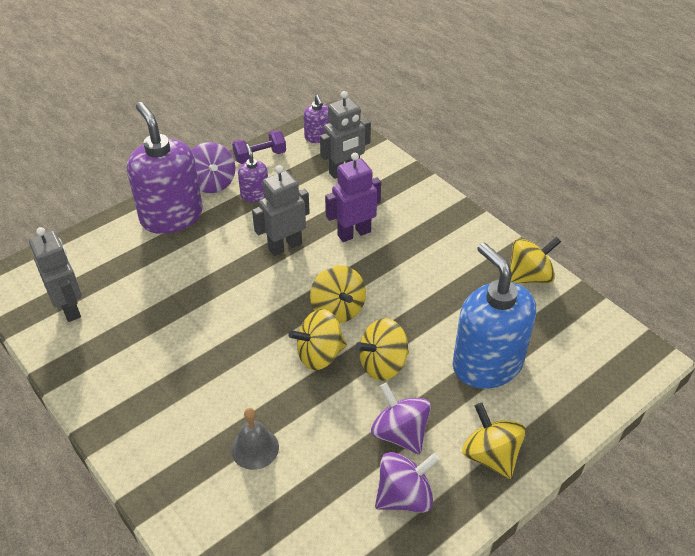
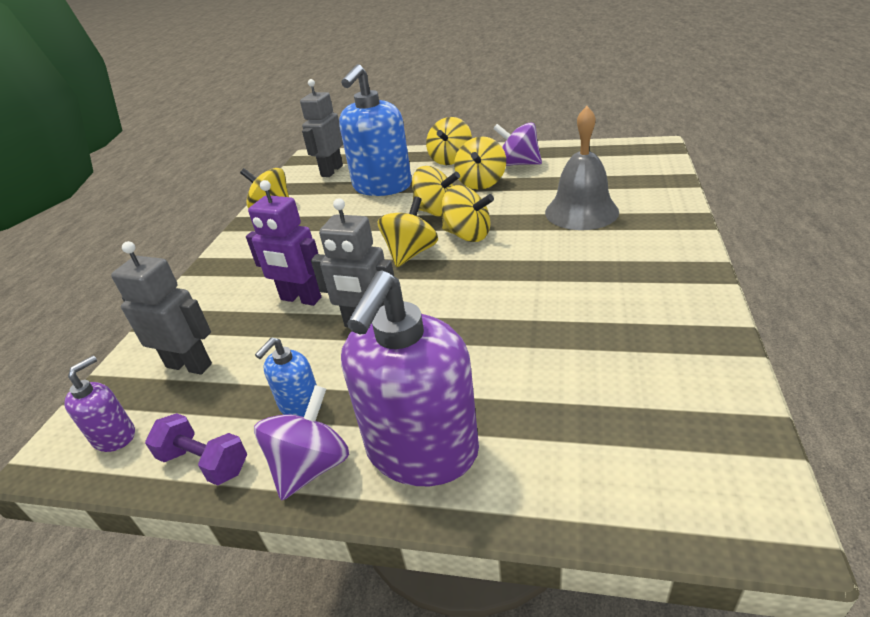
camera: 125 degrees left, 10 degrees down
(70, 308) = (669, 403): grey robot -> grey robot (331, 171)
(255, 195) = (300, 405): purple soap dispenser -> blue soap dispenser
(255, 448) = (581, 211): grey bell -> grey bell, size x1.69
(400, 433) = (481, 183): purple spinning top -> yellow spinning top

